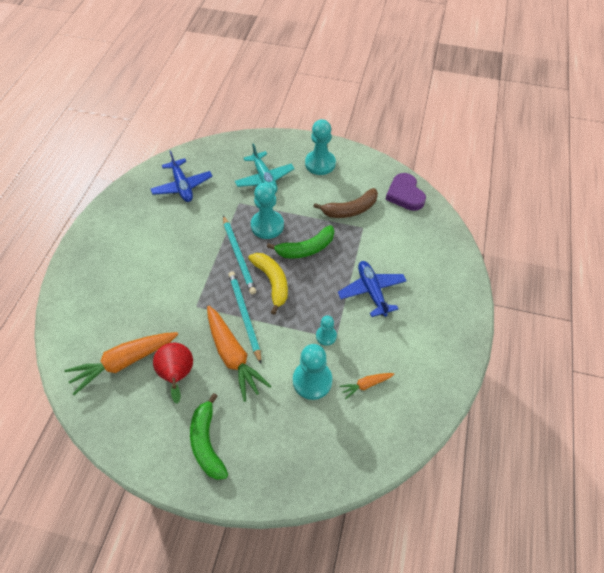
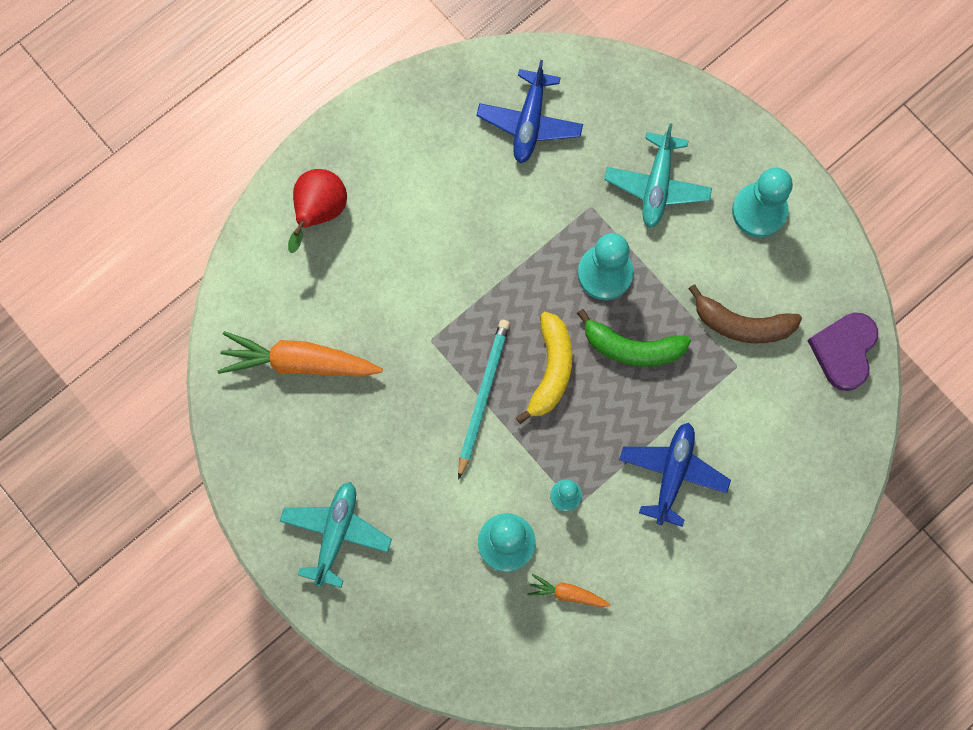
camera: 35 degrees right, 20 degrees up
(177, 375) = (352, 424): red pear -> red pear (319, 212)
(207, 442) = (336, 533): green banana -> turquoise plane
(233, 356) = (433, 443): orange carrot -> none
(238, 255) = (533, 297): turquoise pencil -> none

